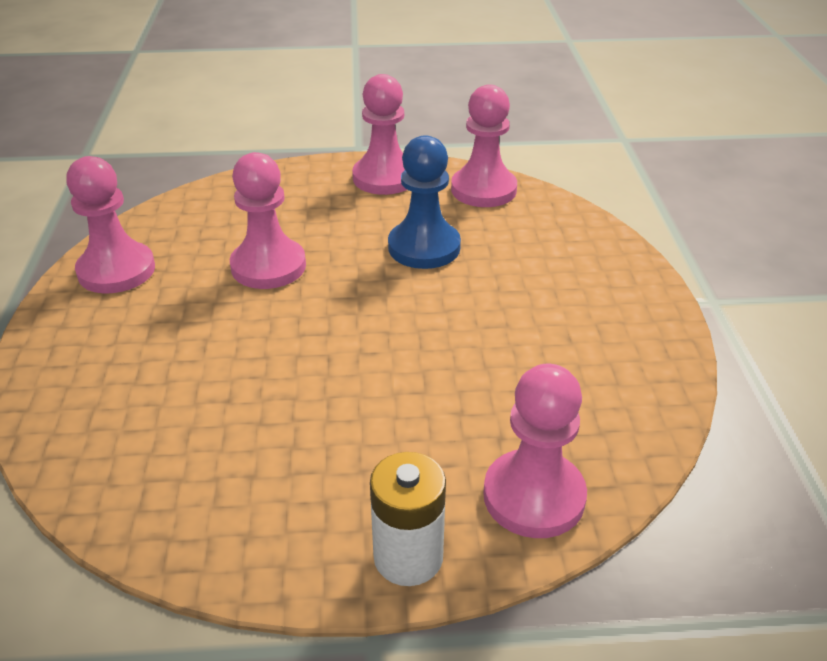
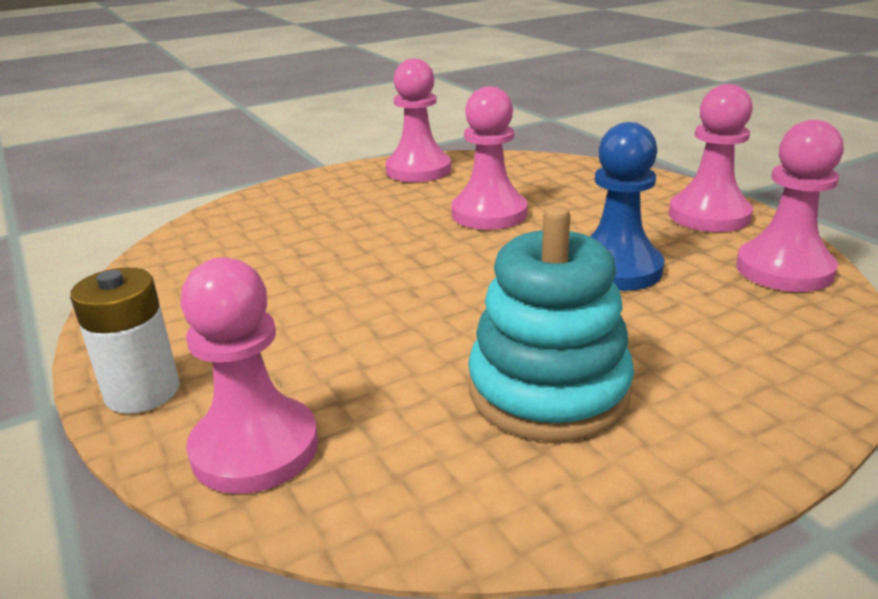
camera: 65 degrees right, 10 degrees down
(551, 336) = (548, 390): none -> turquoise stacking toy

